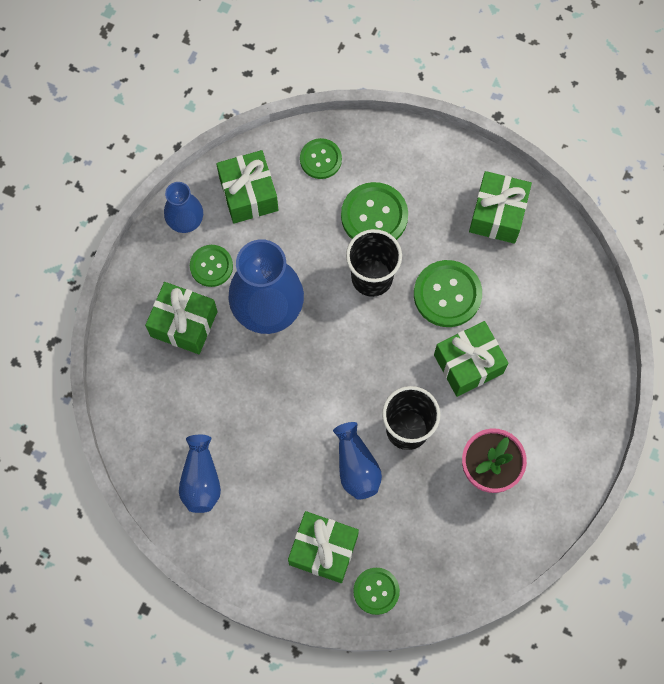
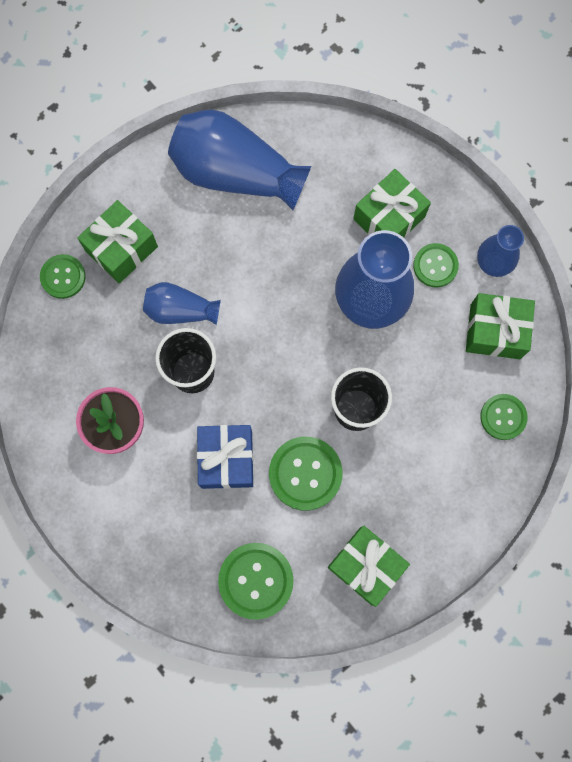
camera: 115 degrees right, 5 degrees up
(201, 480) = (235, 173): blue vase -> blue vase, size x1.86
(374, 216) = (419, 441): green button -> green button (256, 580)
(468, 364) = (227, 459): green gift -> blue gift

